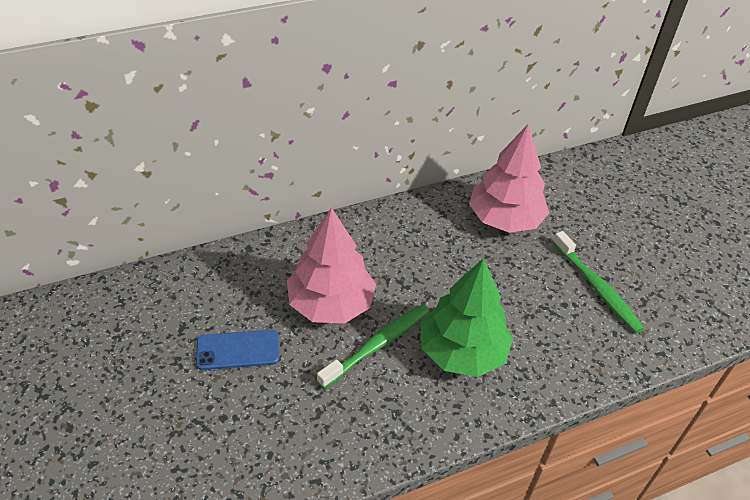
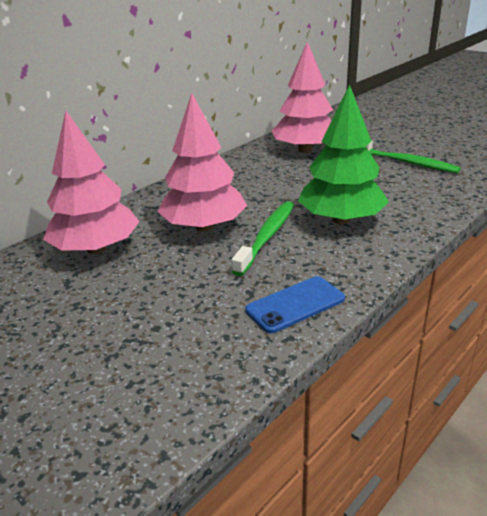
camera: 20 degrees left, 15 degrees down
(224, 293) = (96, 248): none -> pink tree
(237, 350) = (137, 279): blue phone -> blue phone (295, 304)

